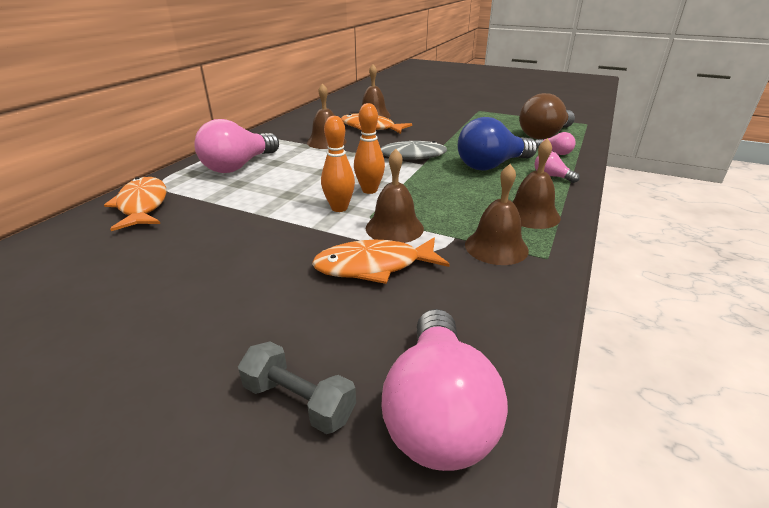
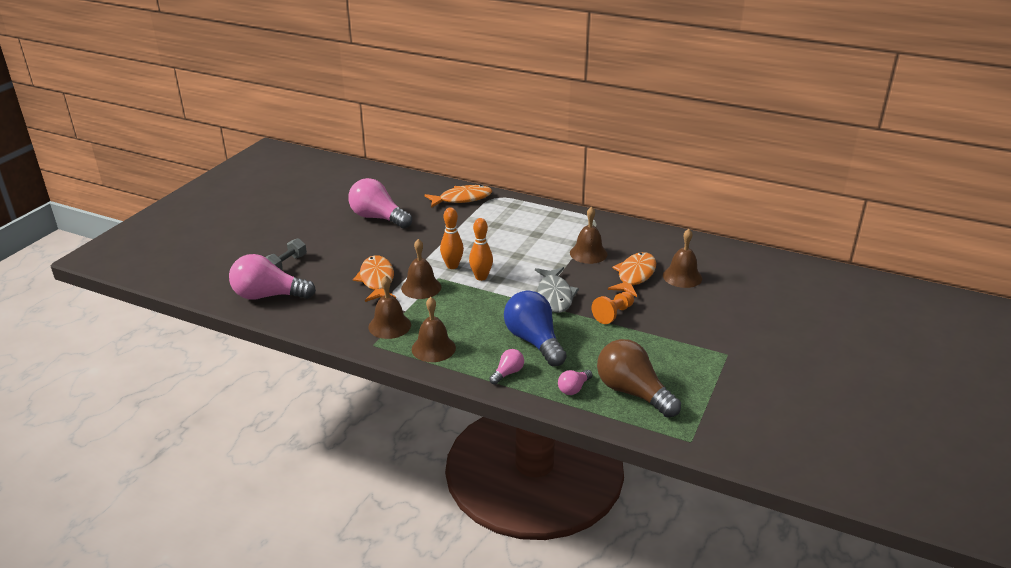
camera: 90 degrees right, 0 degrees up
(239, 166) = (527, 220): pink light bulb -> pink light bulb (378, 218)
(435, 137) = (613, 314): none -> orange pawn

